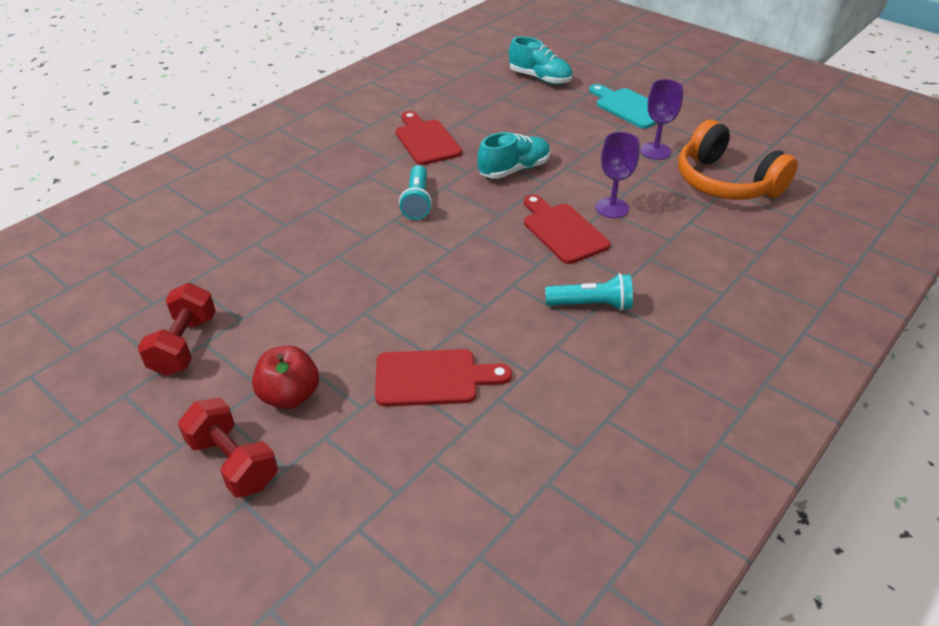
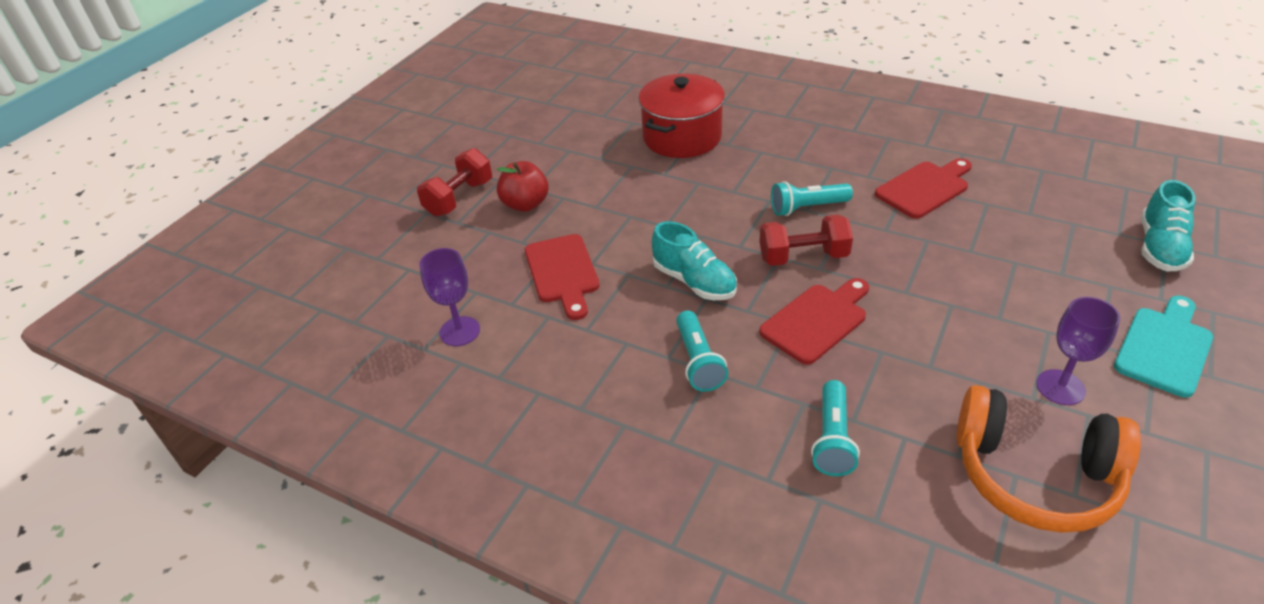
camera: 80 degrees right, 0 degrees up
(184, 345) = (564, 143): red dumbbell -> red dumbbell (803, 257)
(249, 251) = (682, 137): none -> red pot
(514, 169) = (914, 263): turquoise shoe -> turquoise shoe (694, 281)
(612, 208) = (889, 357): purple goblet -> purple goblet (460, 331)
(687, 254) = (832, 439): none -> turquoise flashlight
(726, 182) = (1034, 475): orange headphones -> orange headphones turned 105 degrees counterclockwise

